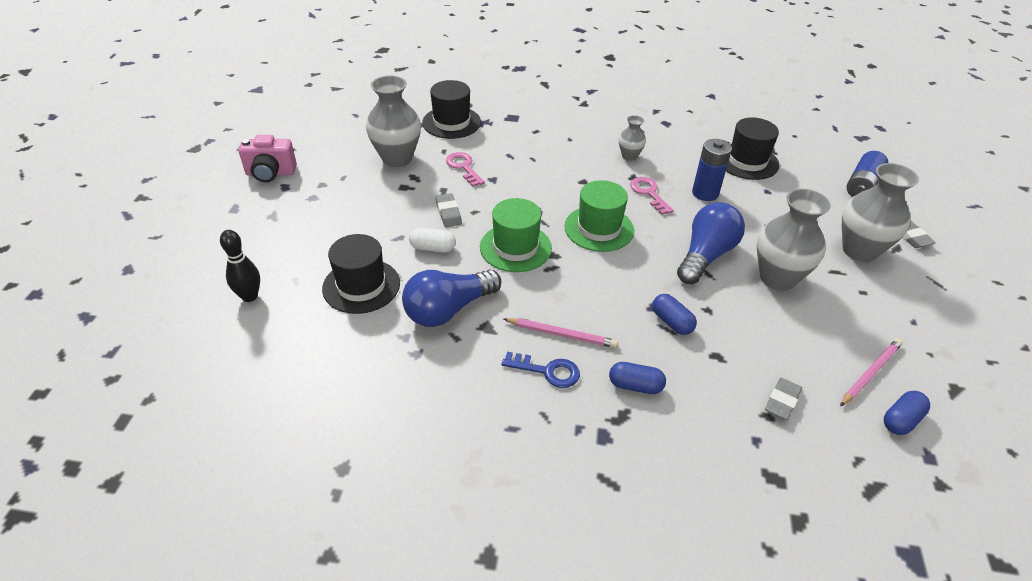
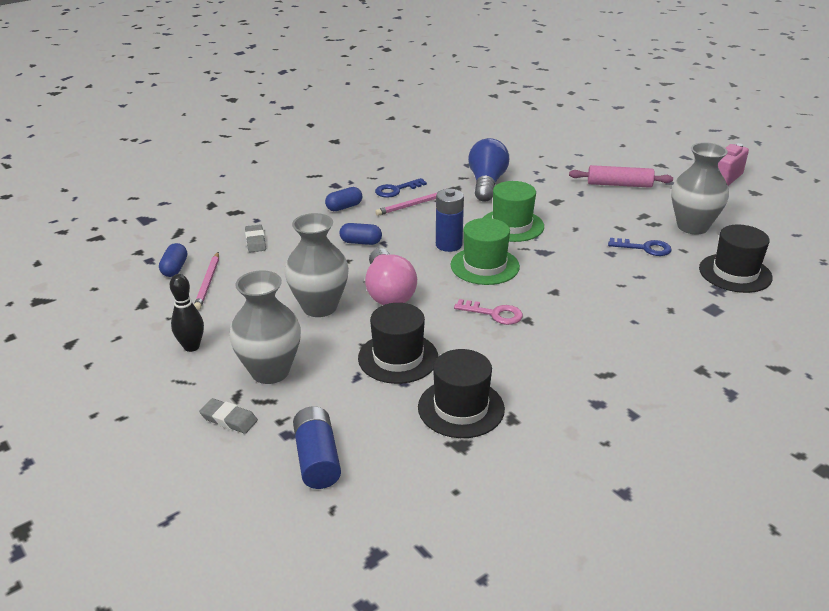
camera: 135 degrees right, 10 degrees down
(249, 296) = (581, 141): black bowling pin -> black bowling pin (191, 347)
(351, 223) = (619, 184): none -> pink rolling pin
(361, 286) = (546, 168): black hat -> black hat (398, 358)
(433, 248) = (553, 199): white capsule -> none
(448, 213) = (587, 219): grey eraser -> none
(464, 167) = (645, 248): pink key -> blue key
(629, 156) = (562, 338): grey vase -> none
(705, 193) = (453, 344): blue battery -> blue battery (448, 245)
(706, 255) = (388, 292): blue light bulb -> pink light bulb

